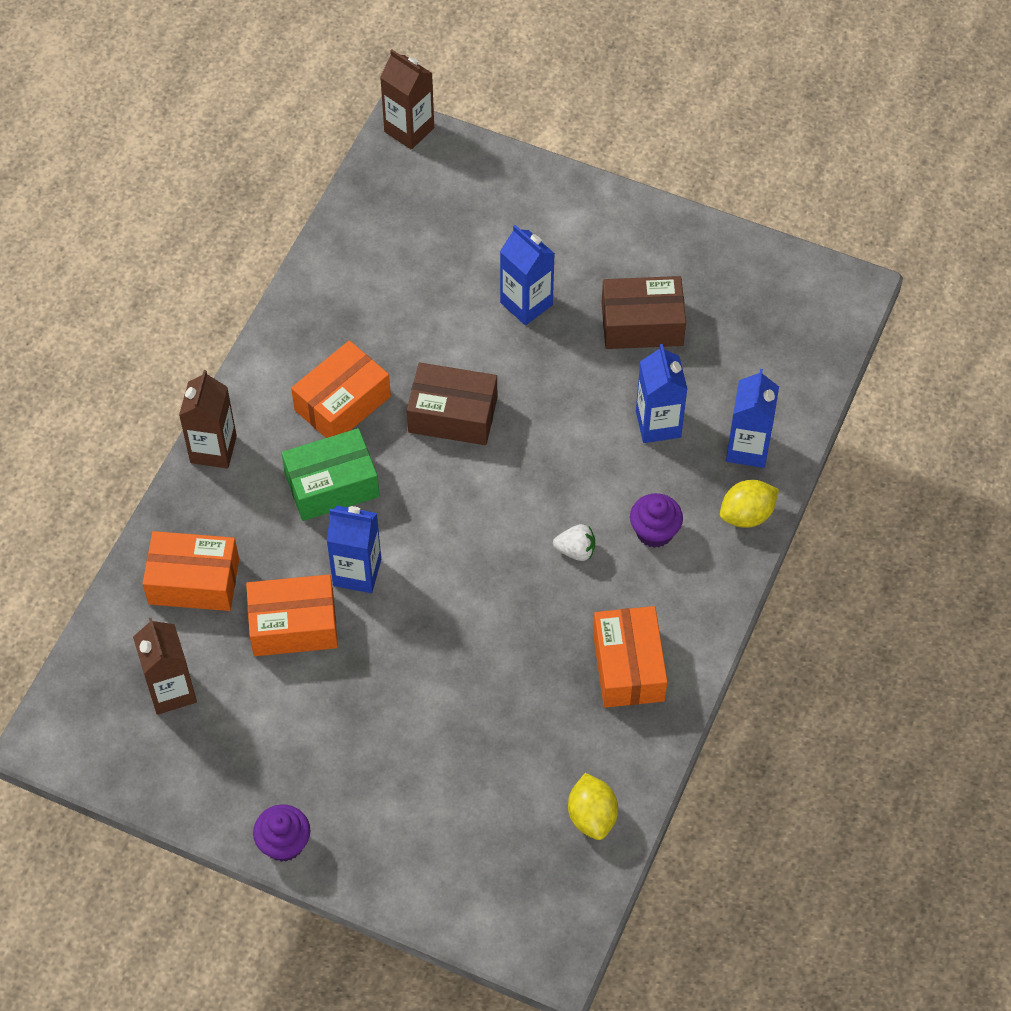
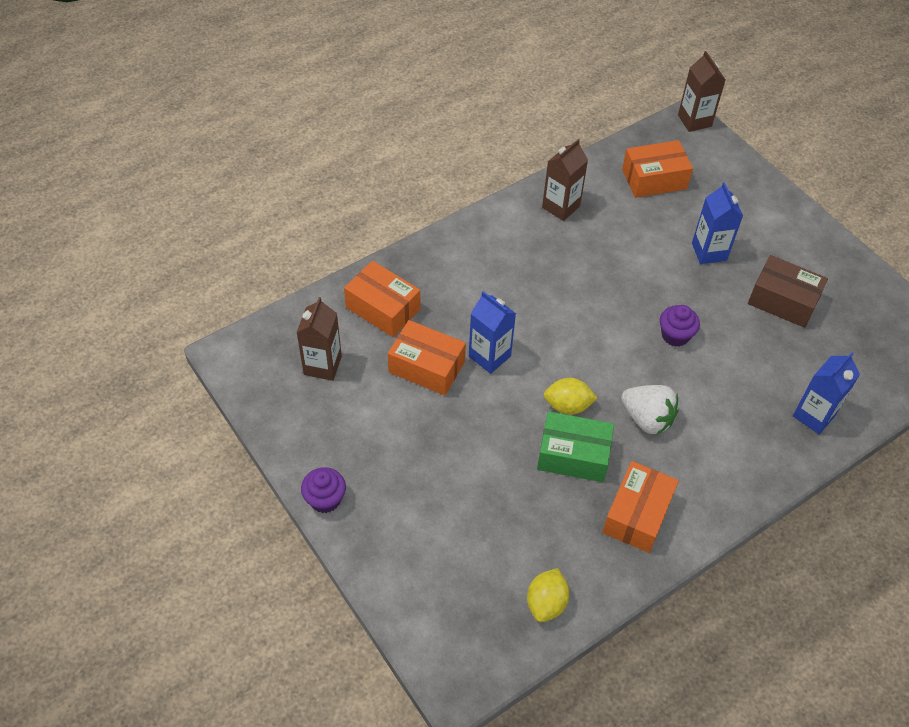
camera: 30 degrees right, 5 degrees down
(213, 449) = (449, 239): brown carton -> brown carton (561, 207)
(332, 485) = (509, 296): green box -> green box (573, 455)
(342, 403) = (548, 252): orange box -> orange box (654, 179)
(453, 415) = (616, 293): brown box -> none
(576, 550) = (647, 419): white strawberry -> white strawberry, size x1.73
(654, 532) = (711, 435): purple cupcake -> purple cupcake (675, 335)
(658, 424) = (756, 368): blue carton -> none
(747, 515) = (787, 459): yellow lemon -> yellow lemon (567, 406)

